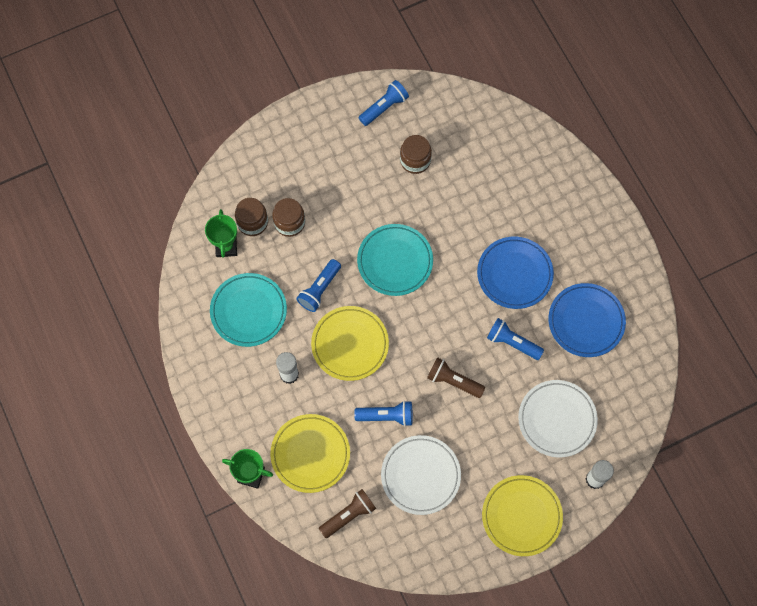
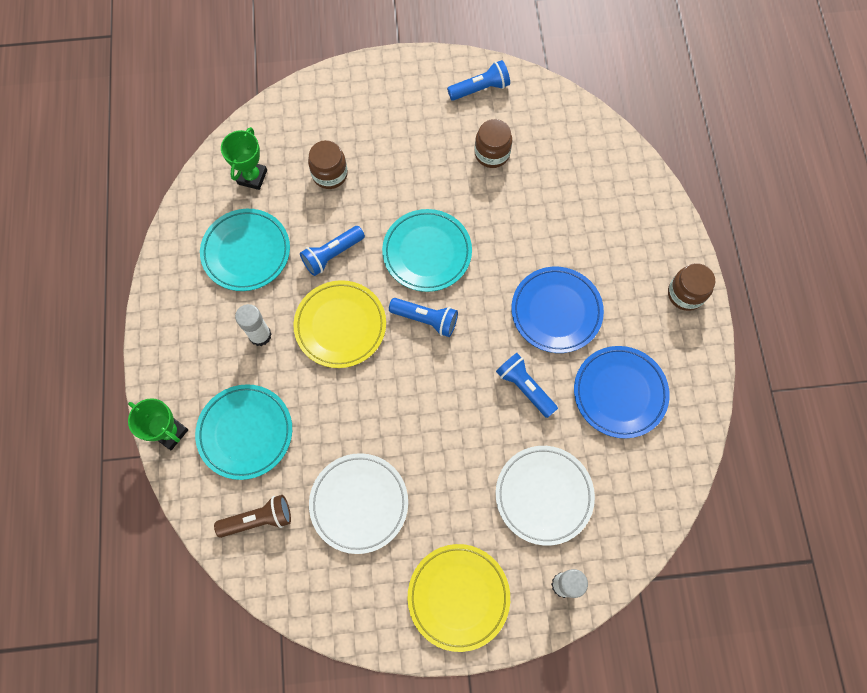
camera: 20 degrees right, 0 degrees up
(252, 222) = (291, 161): brown jar -> brown jar (685, 294)
(310, 454) = (245, 432): yellow plate -> turquoise plate
(386, 416) = (348, 420): blue flashlight -> blue flashlight (426, 319)
(453, 381) = (440, 407): brown flashlight -> none

